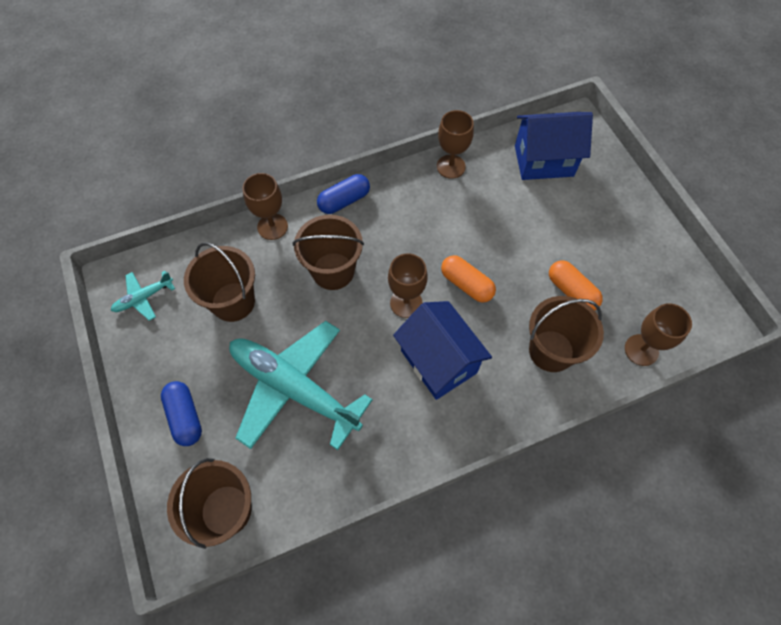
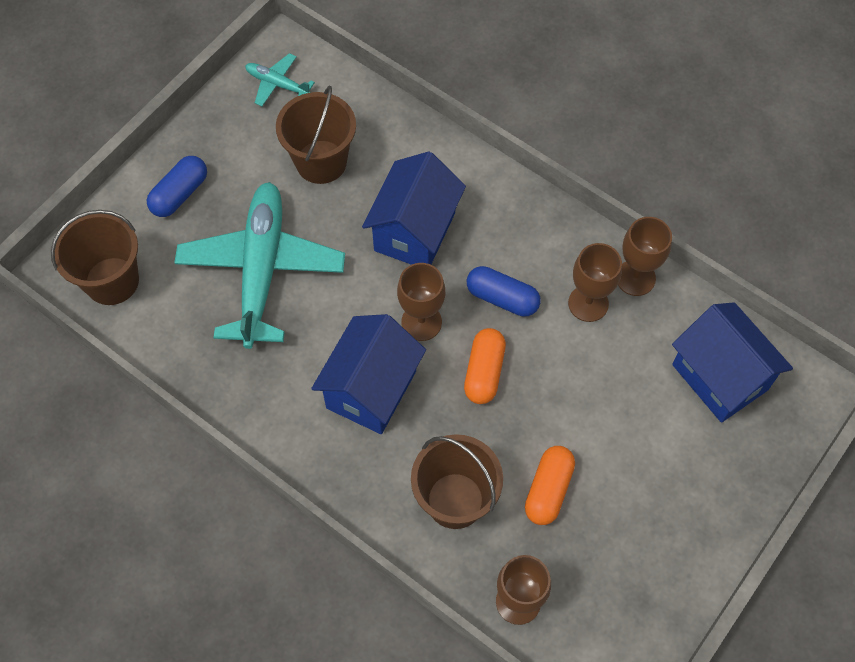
camera: 60 degrees right, 0 degrees up
(272, 227) = (430, 145): brown goblet -> brown goblet (588, 303)
(333, 271) = (414, 231): brown bucket -> blue house
(344, 201) = (510, 194): blue capsule -> blue capsule (502, 298)

